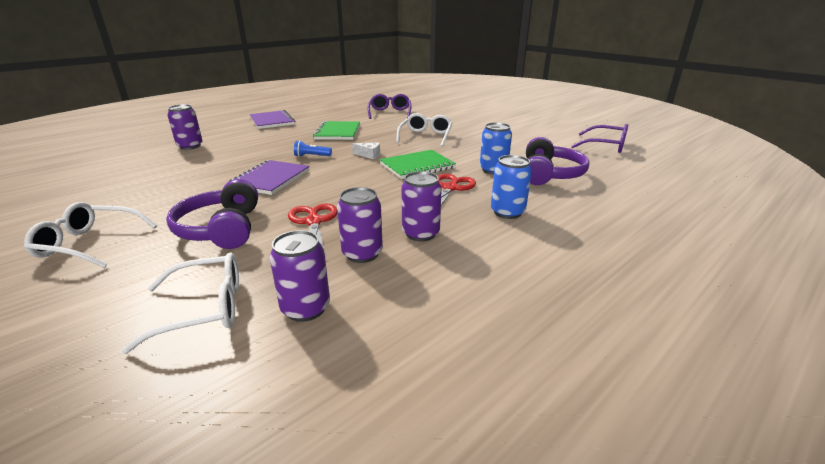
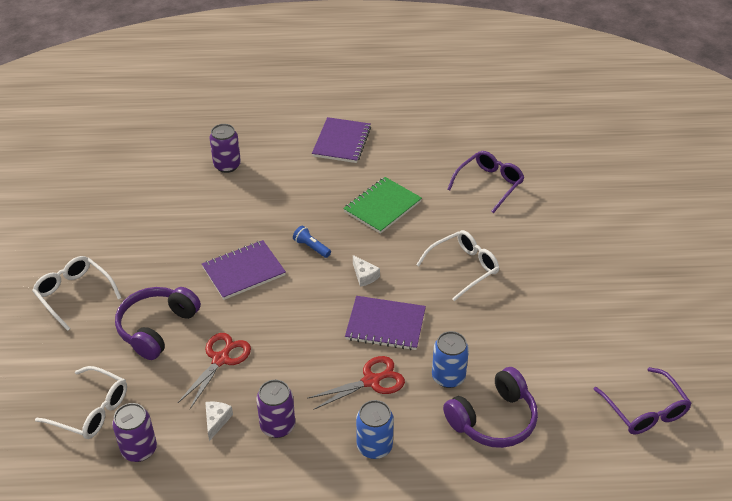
camera: 40 degrees right, 15 degrees up
(362, 254) = (216, 421): purple can -> white cheese
(417, 166) = (385, 325): green notebook -> purple notebook

